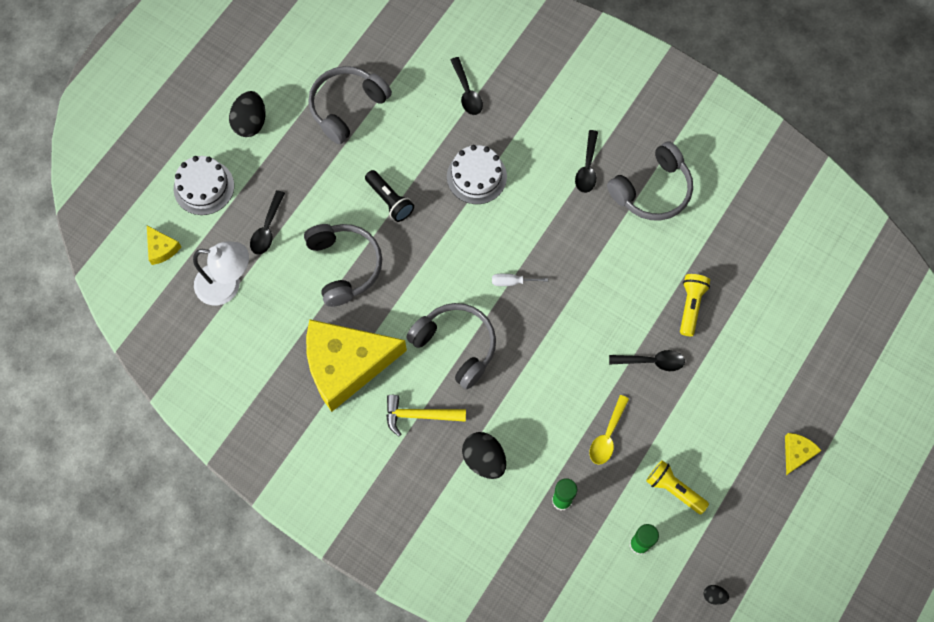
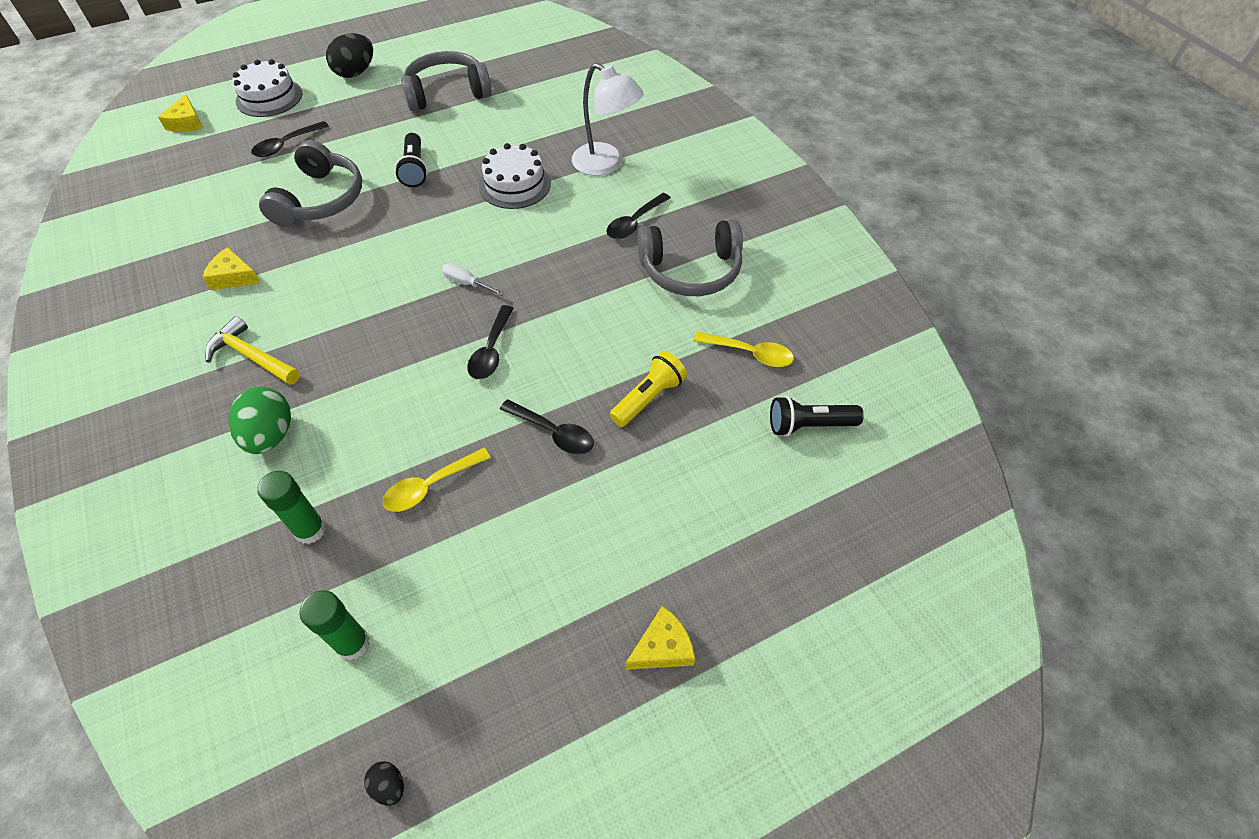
camera: 30 degrees right, 15 degrees down
(227, 285) = (205, 169): white lamp -> white lamp (606, 164)
(346, 364) = (233, 277): yellow cheese -> yellow cheese, size x0.40
(456, 346) = (353, 312): grey headphones -> none
(467, 92) = (566, 122): black spoon -> black spoon (491, 350)
(484, 459) = (270, 435): black egg -> green egg
(674, 489) = (457, 598): yellow flashlight -> none
(730, 239) = (750, 353): none -> yellow spoon
(794, 273) = (809, 425): none -> black flashlight

